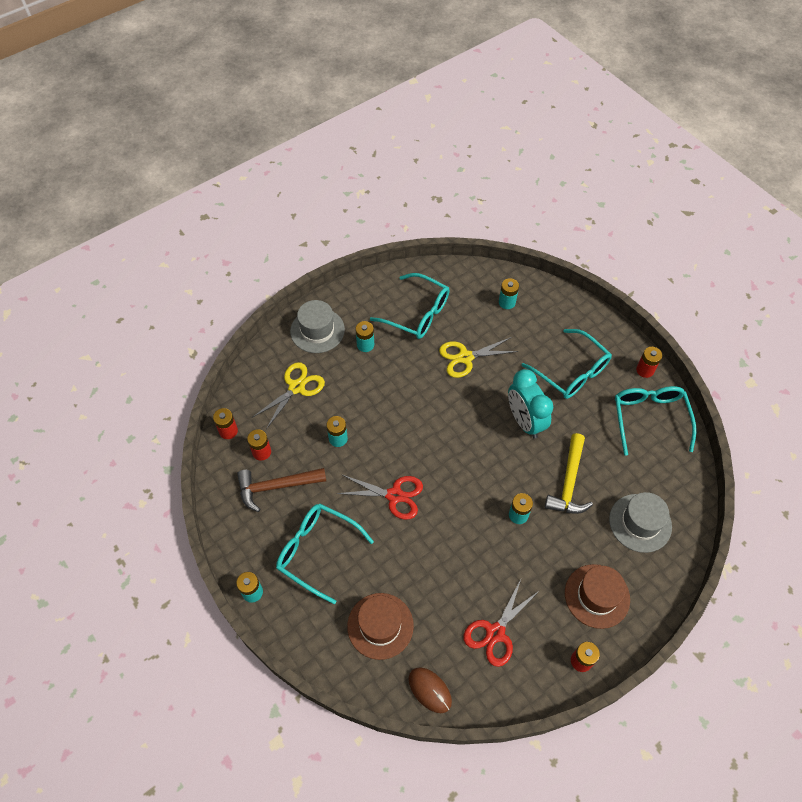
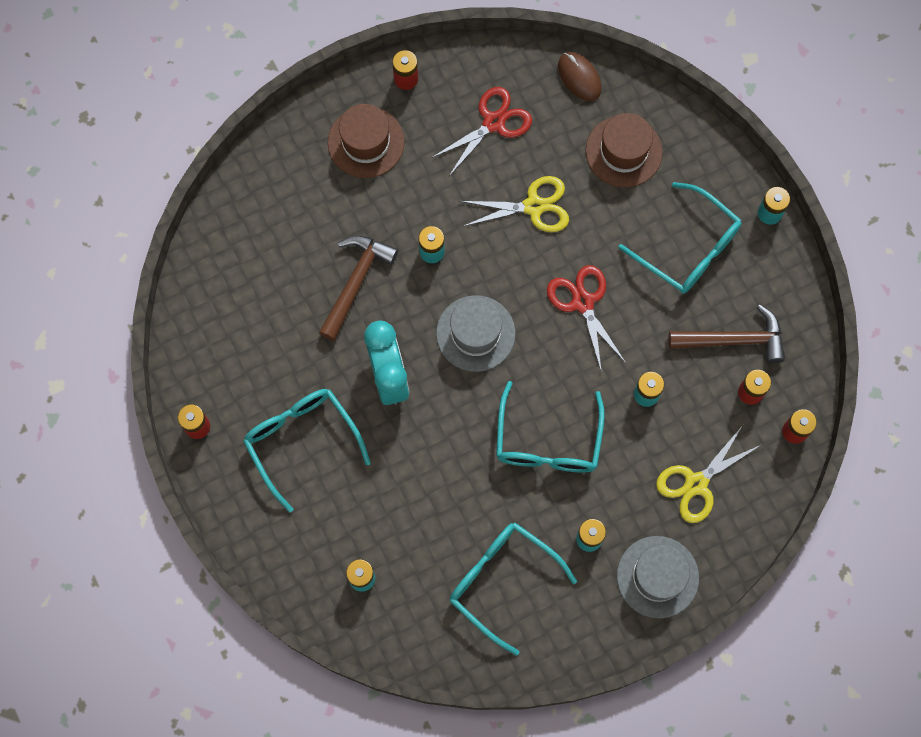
camera: 170 degrees left, 15 degrees up
(394, 495) = (583, 302): red scissors -> red scissors turned 45 degrees clockwise
(465, 357) = (447, 491): yellow scissors -> yellow scissors (533, 206)
(569, 482) = (356, 282): yellow hammer -> brown hammer
(640, 523) = (284, 216): grey hat -> grey hat (475, 333)
(649, 418) = (219, 352): turquoise glasses -> turquoise glasses (548, 441)

